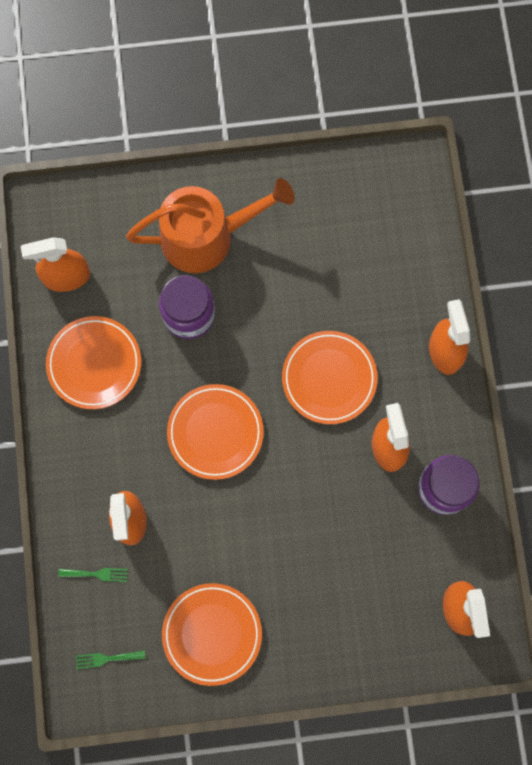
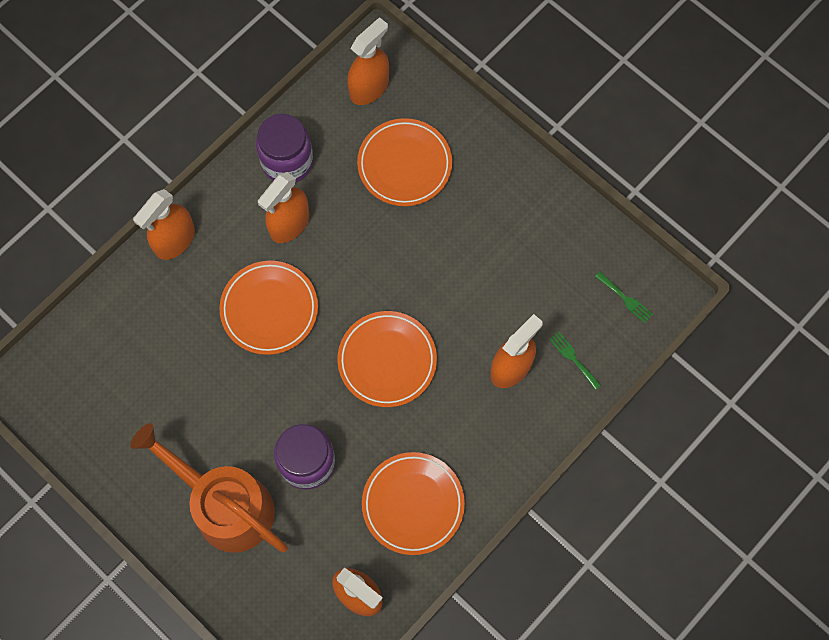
camera: 130 degrees left, 5 degrees down
(212, 634) = (539, 239): orange plate -> orange plate (404, 165)

